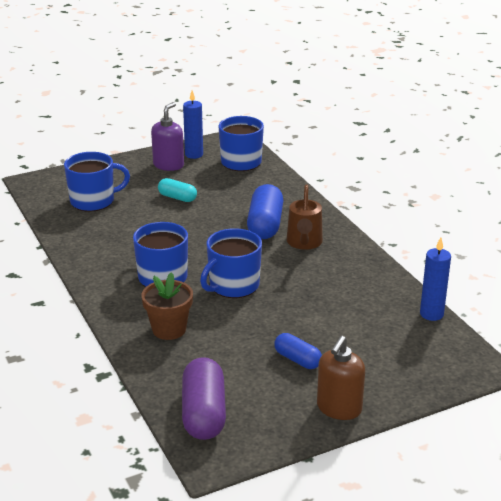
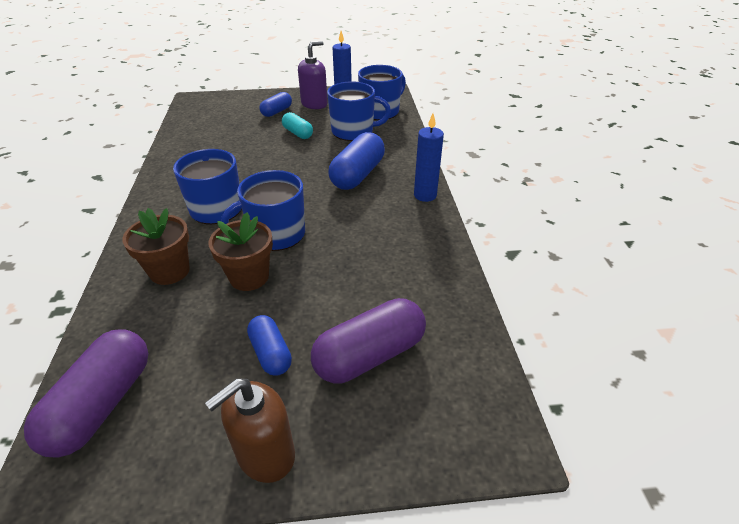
camera: 20 degrees right, 10 degrees up
(93, 201) = (225, 123): blue mug -> blue mug (353, 131)
(136, 180) = (276, 111): none -> blue capsule
(238, 319) = (249, 277): none -> brown flower pot
(304, 243) = (383, 202): brown watering can -> none
(367, 344) = (369, 355): none -> purple capsule
(431, 314) = (476, 330): blue candle -> blue candle (425, 195)

